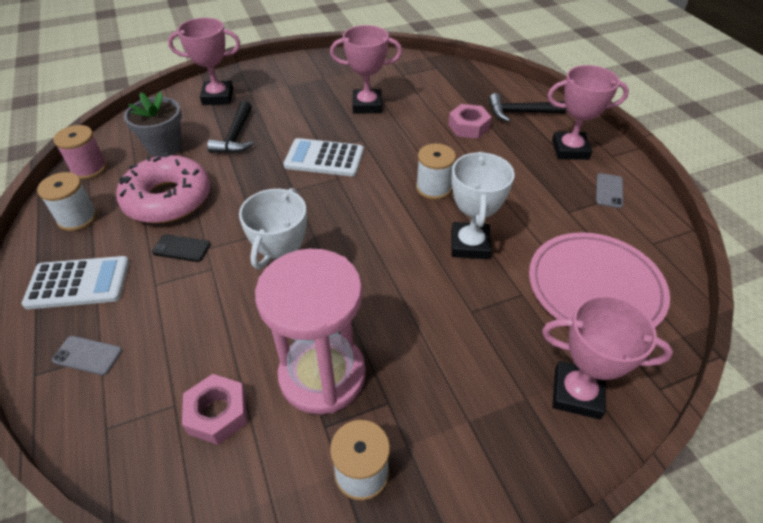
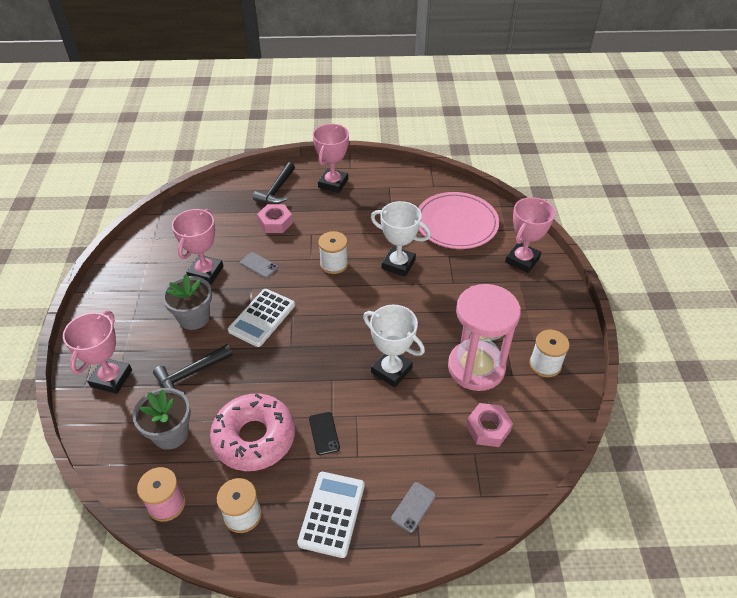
camera: 70 degrees left, 0 degrees up
(181, 248) = (324, 433): black phone -> black phone turned 45 degrees counterclockwise
(236, 136) = (191, 373): black hammer -> black hammer turned 120 degrees clockwise
(305, 117) = (194, 317): none -> grey flower pot
(609, 191) = (382, 183): grey phone -> grey phone (259, 265)

